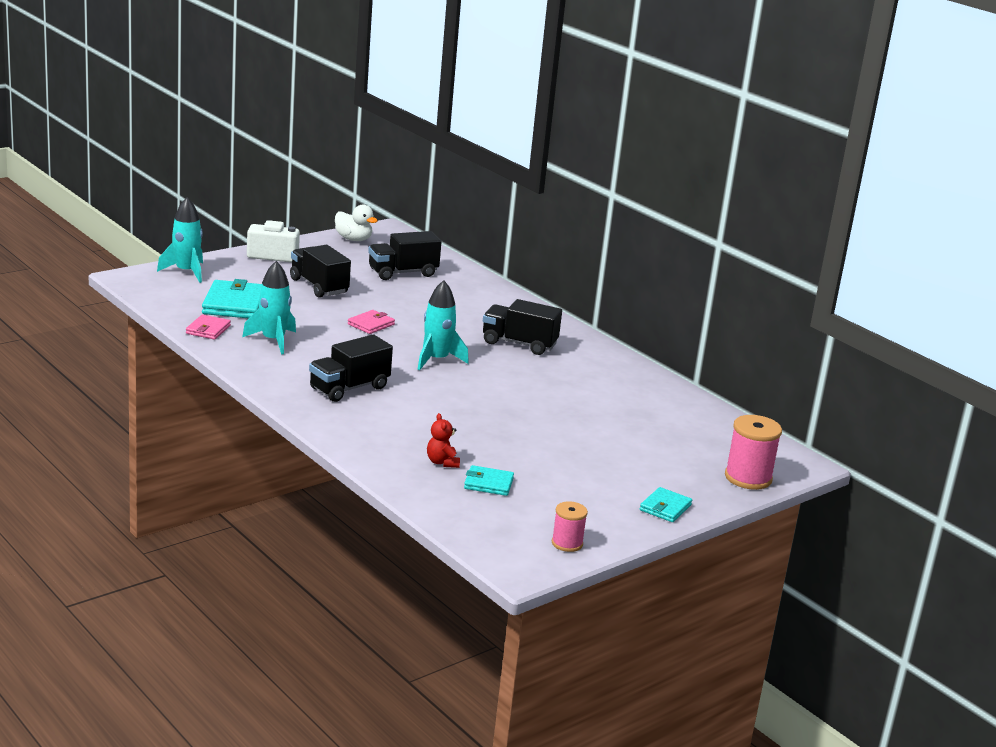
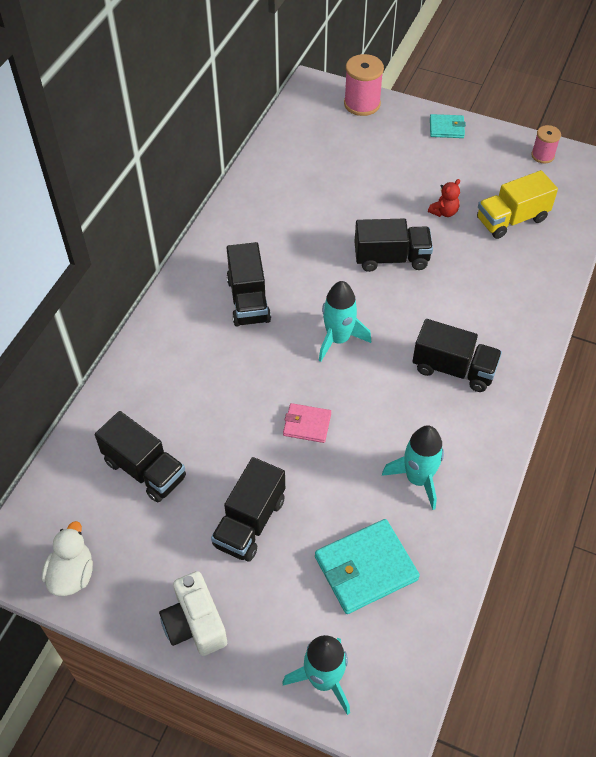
camera: 115 degrees left, 30 degrees up
(208, 330) = (447, 548): pink wallet -> none
(442, 462) = (510, 255): red teddy bear -> red teddy bear (444, 212)
(488, 483) = (511, 219): turquoise wallet -> yellow truck
(502, 410) = (391, 258): none -> black truck

